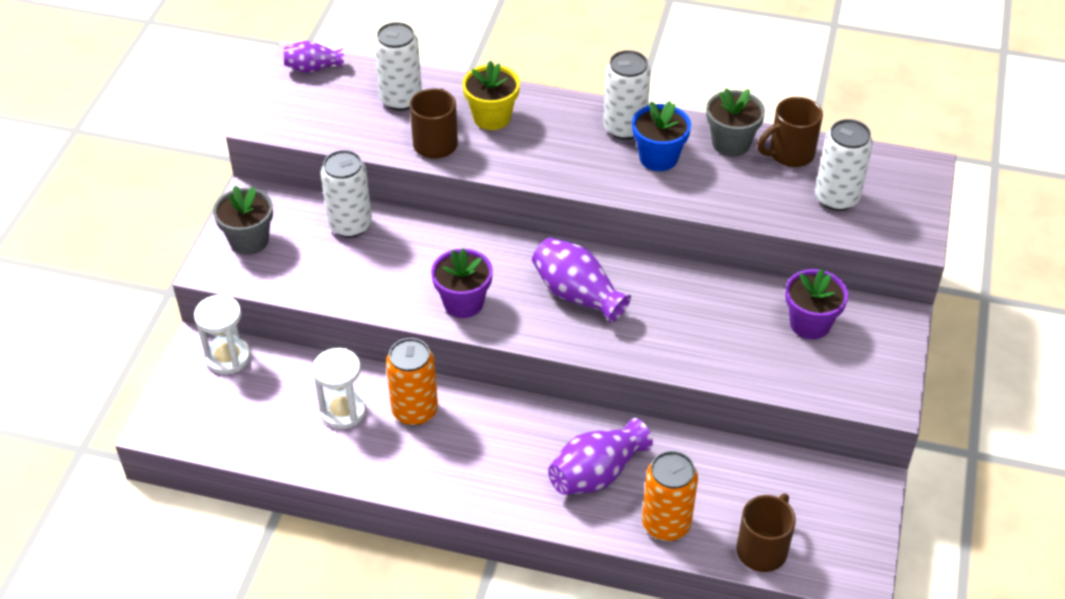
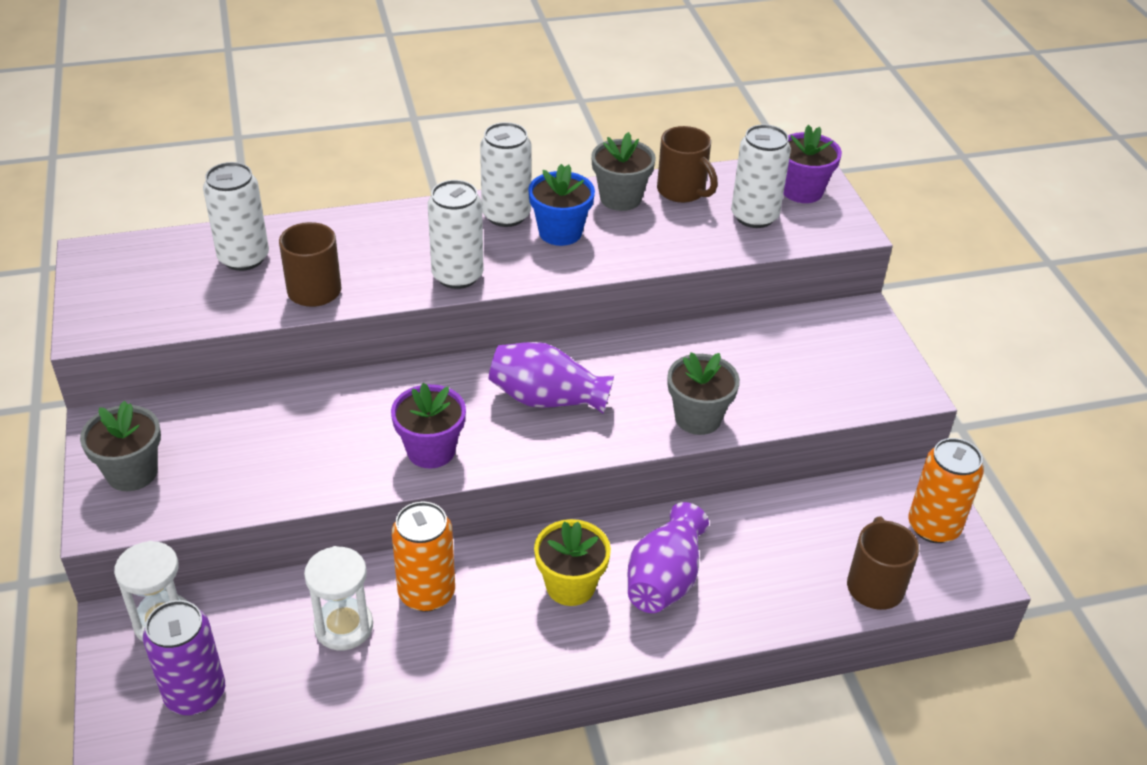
camera: 30 degrees left, 5 degrees down
(221, 416) = (195, 694): none -> purple can
(313, 68) = (117, 256): purple vase -> none
(350, 225) = (247, 414): white can -> white can (457, 275)
(492, 117) = (359, 246): yellow flower pot -> yellow flower pot (570, 586)
(666, 524) = (767, 601): orange can -> orange can (933, 527)
(687, 355) = (698, 418): none -> grey flower pot
(789, 154) = (682, 191): brown mug -> brown mug turned 75 degrees counterclockwise
(810, 323) = (789, 346): purple flower pot -> purple flower pot (802, 191)

